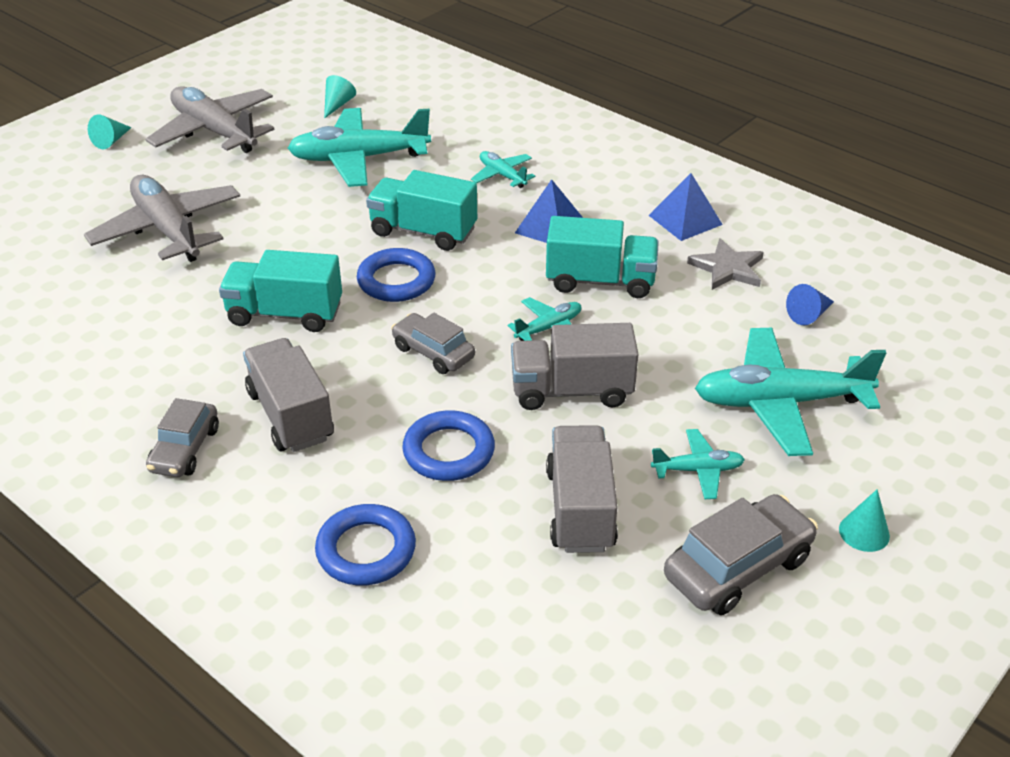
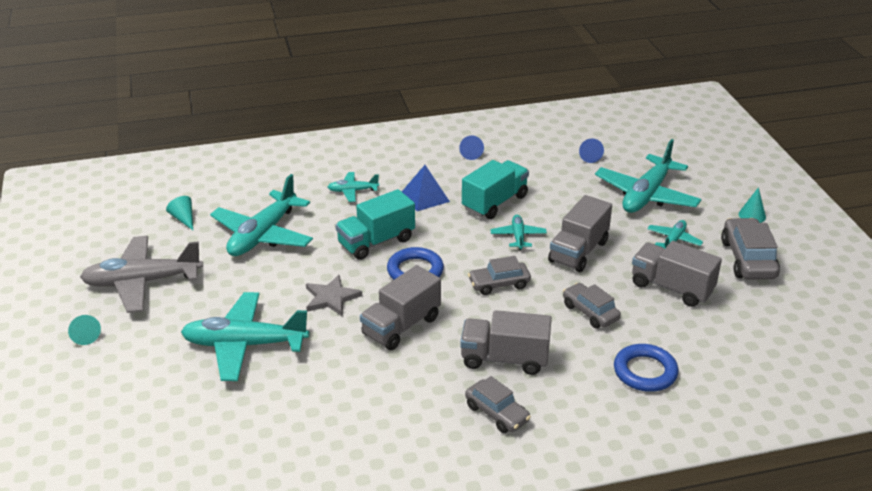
camera: 55 degrees left, 5 degrees down
(168, 230) = (244, 345): grey plane -> turquoise plane
(285, 314) = (401, 326): turquoise truck -> grey truck
(449, 451) = (590, 312): blue ring -> grey car
(685, 220) = (470, 153): blue pyramid -> blue cone
(727, 268) = (527, 160): grey star -> grey star (331, 298)

